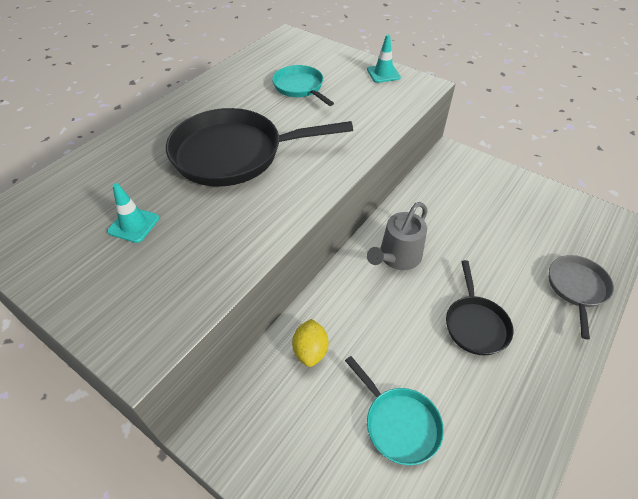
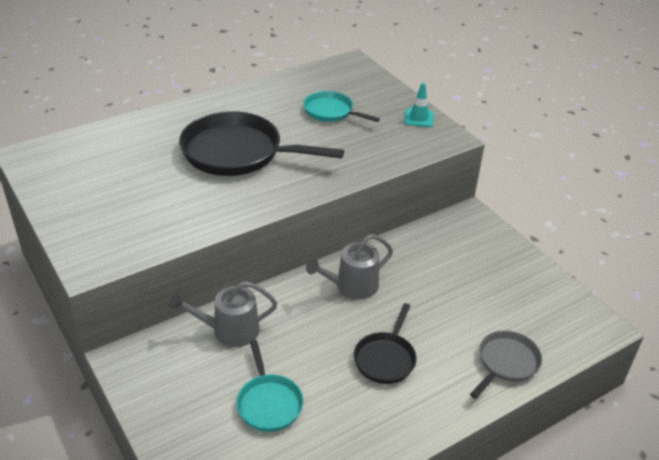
camera: 20 degrees right, 10 degrees down
(134, 225) = (130, 183): turquoise traffic cone -> none
(300, 87) = (331, 112): turquoise pan -> turquoise pan turned 45 degrees counterclockwise
(310, 351) = (230, 330): yellow lemon -> grey watering can

